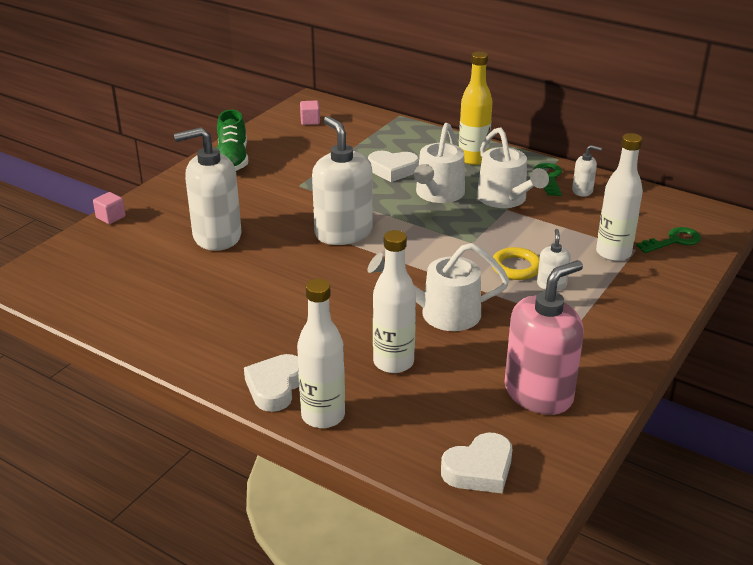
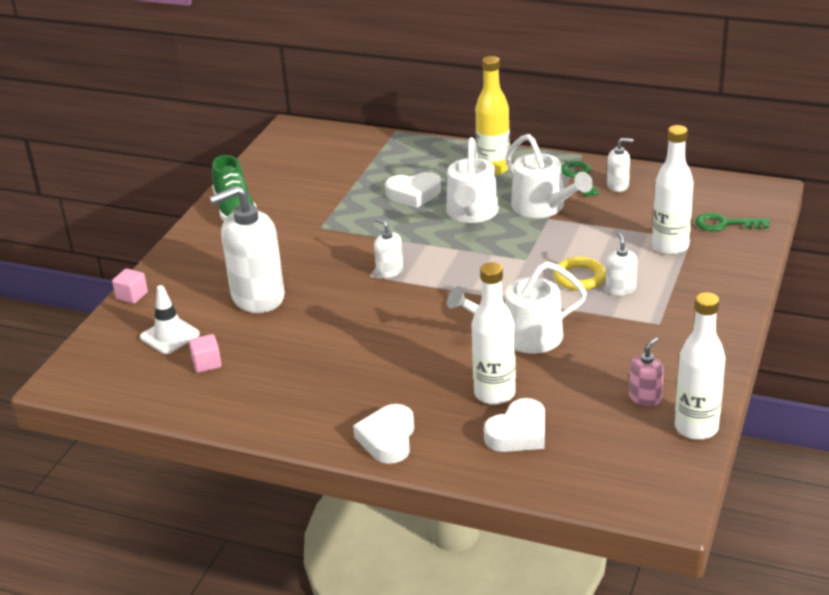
camera: 10 degrees left, 0 degrees up
(125, 257) = (170, 336): none -> white traffic cone
(310, 121) = (301, 152): pink cube -> pink cube (207, 363)
(323, 416) = (447, 457): white bottle -> white bottle (696, 428)
(343, 233) = (389, 271): white soap dispenser -> white soap dispenser, size x0.46
(479, 469) = (615, 478): white heart -> white heart (518, 433)
(538, 393) = (645, 398): pink soap dispenser -> pink soap dispenser, size x0.46
(673, 241) = (725, 224): green key -> green key turned 135 degrees counterclockwise

